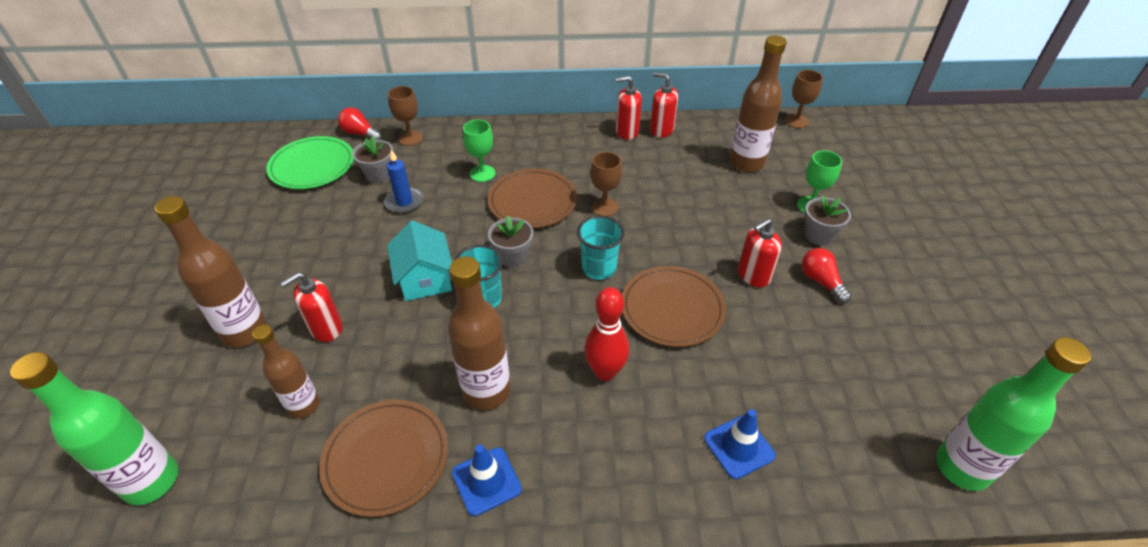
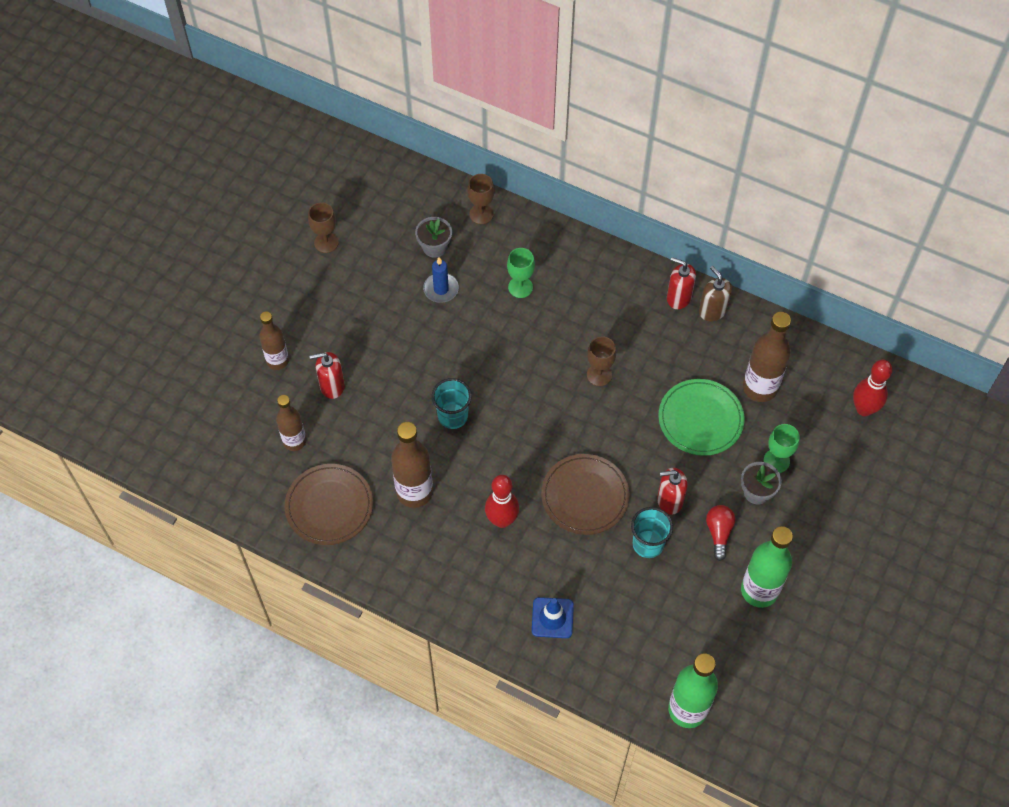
camera: 30 degrees right, 15 degrees up
(151, 481) = (190, 448): green bottle -> green bottle (759, 590)
(245, 331) = (277, 361): brown bottle -> brown bottle, size x0.65
(312, 166) = (385, 210): green plate -> green plate (700, 419)
(360, 134) = (441, 187): red light bulb -> none
(425, 278) = (420, 376): turquoise house -> none
(486, 481) = (381, 553): blue traffic cone -> none
(513, 256) = (496, 388): grey flower pot -> none
(532, 201) = (544, 339): brown plate -> none
(599, 268) = (554, 432): turquoise cup -> turquoise cup (648, 544)
(661, 130) = (712, 311): red soap dispenser -> brown soap dispenser
(796, 121) = (852, 362): brown goblet -> brown goblet (326, 242)
(837, 145) = (864, 409): none -> red bowling pin

